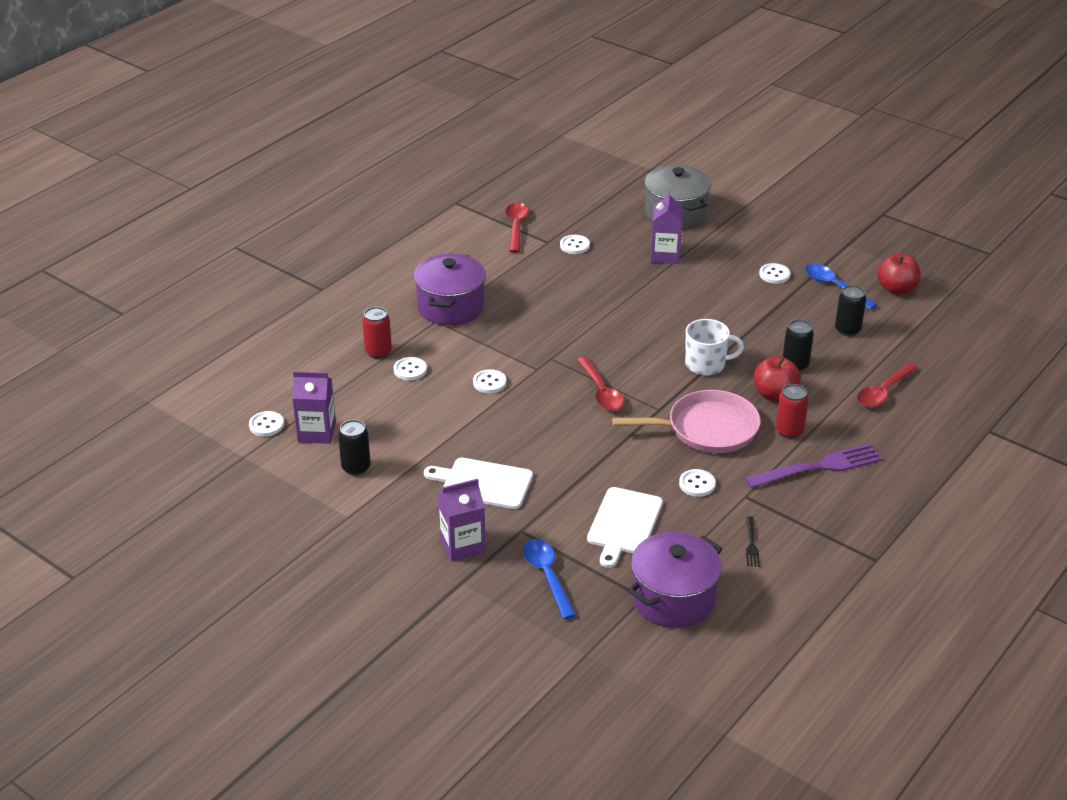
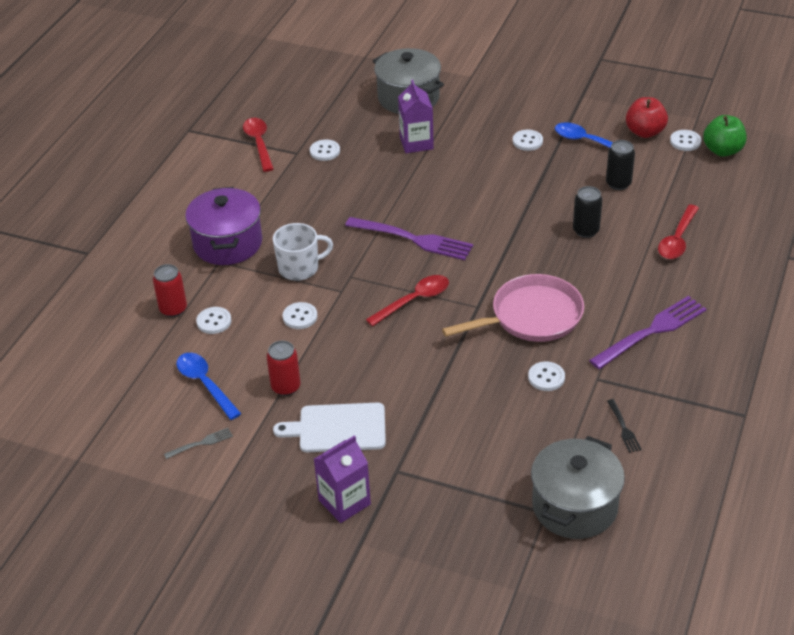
camera: 15 degrees left, 5 degrees up
(266, 425) = (88, 418): white button -> white button (685, 141)
(317, 432) = (144, 414): purple carton -> none
(356, 468) = (201, 443): black can -> grey fork
(547, 576) = (442, 514): blue spoon -> blue spoon (205, 384)
(601, 391) = (414, 301): red spoon -> red spoon turned 90 degrees counterclockwise
(624, 338) = (413, 239): none -> purple fork
(624, 524) = (494, 438): white cutting board -> none
(673, 599) = (574, 506): purple pot -> grey pot
(706, 364) = (502, 249): white mug -> white mug (299, 268)
(774, 394) = (579, 265): red apple -> none
(789, 431) = (609, 300): red can -> red can (286, 387)
(968, 321) = (722, 150): none -> green apple

